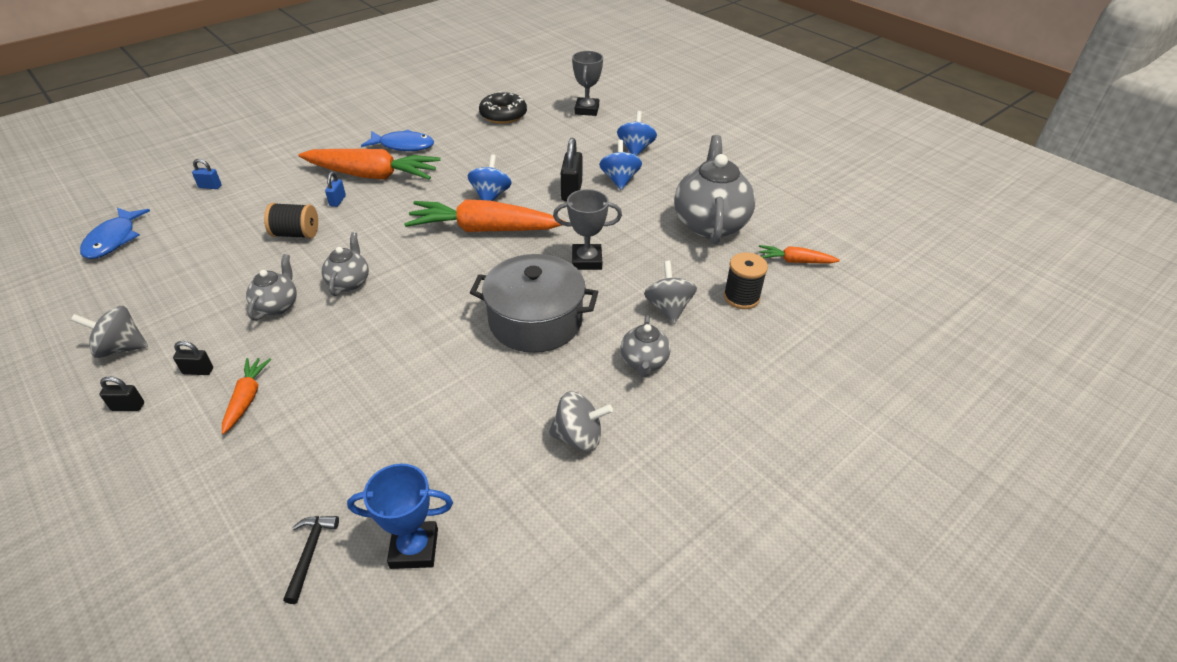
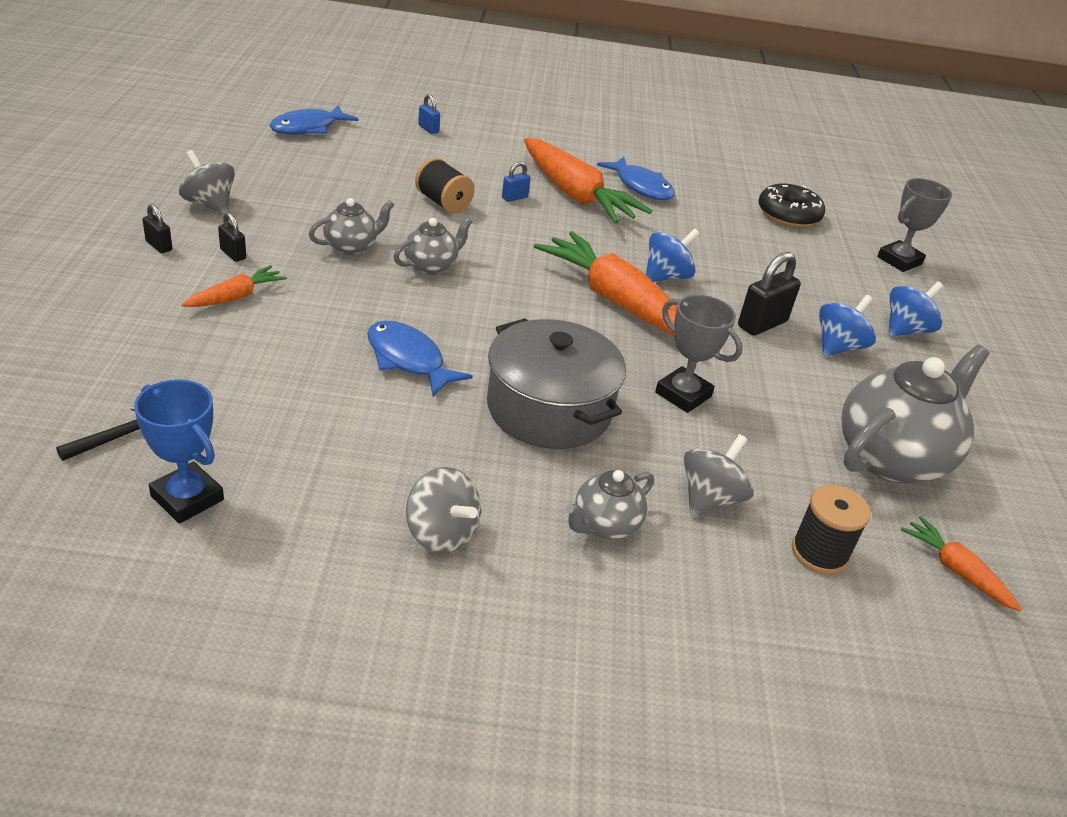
camera: 40 degrees right, 5 degrees down
(420, 353) = (408, 360): none -> blue fish

